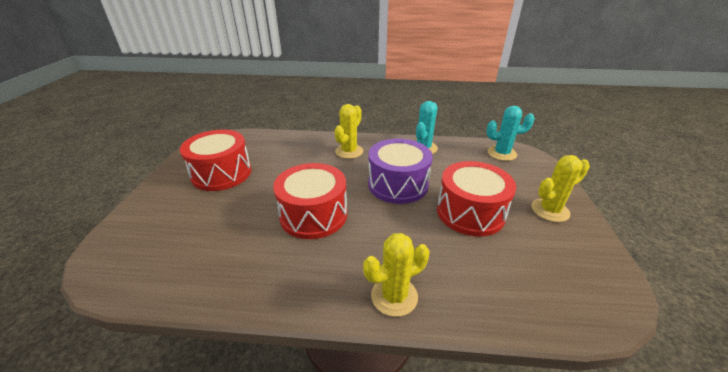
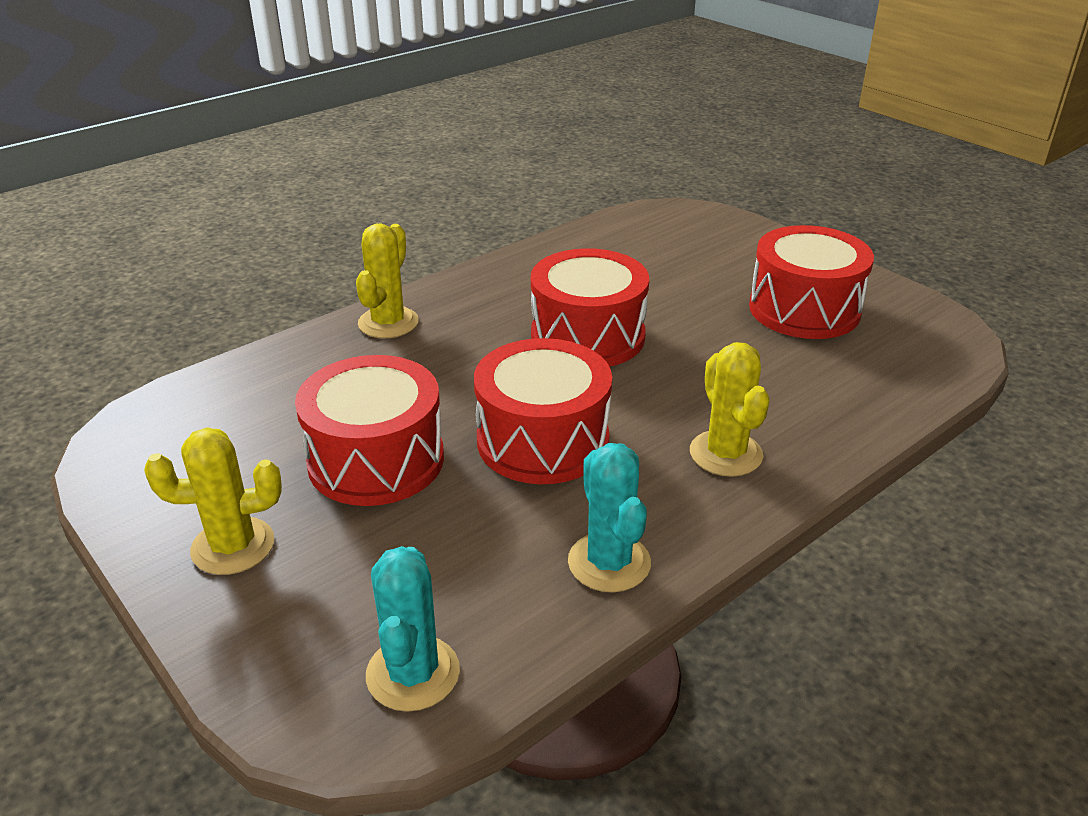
camera: 135 degrees right, 0 degrees up
(398, 184) = (543, 440): purple drum -> red drum
(501, 153) = (413, 673): turquoise cactus -> turquoise cactus turned 45 degrees counterclockwise
(550, 210) = (233, 546): yellow cactus -> yellow cactus turned 60 degrees clockwise

